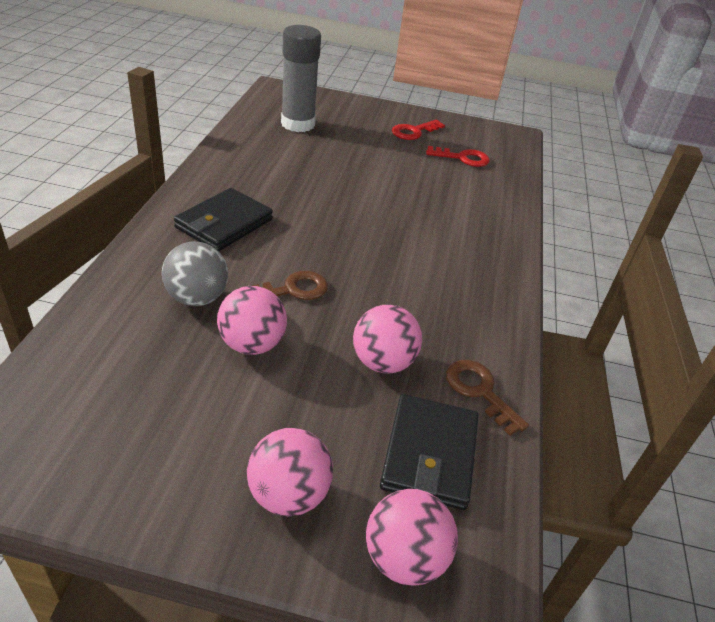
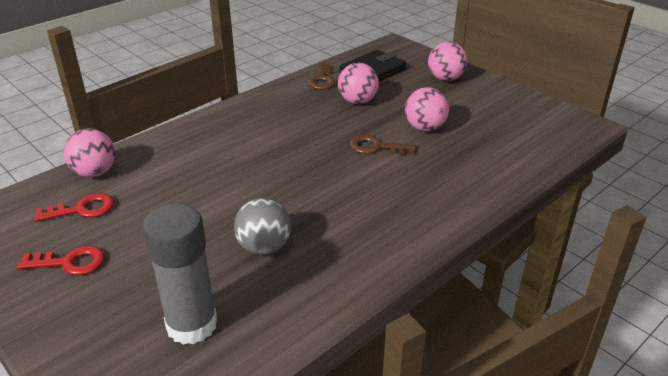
camera: 140 degrees left, 5 degrees down
(197, 298) = (444, 160): grey ball -> grey ball (264, 247)
(224, 224) = (389, 209): black wallet -> none
(404, 558) = (413, 56): pink ball -> pink ball (95, 172)
(463, 158) = (82, 209): red key -> red key turned 120 degrees clockwise

